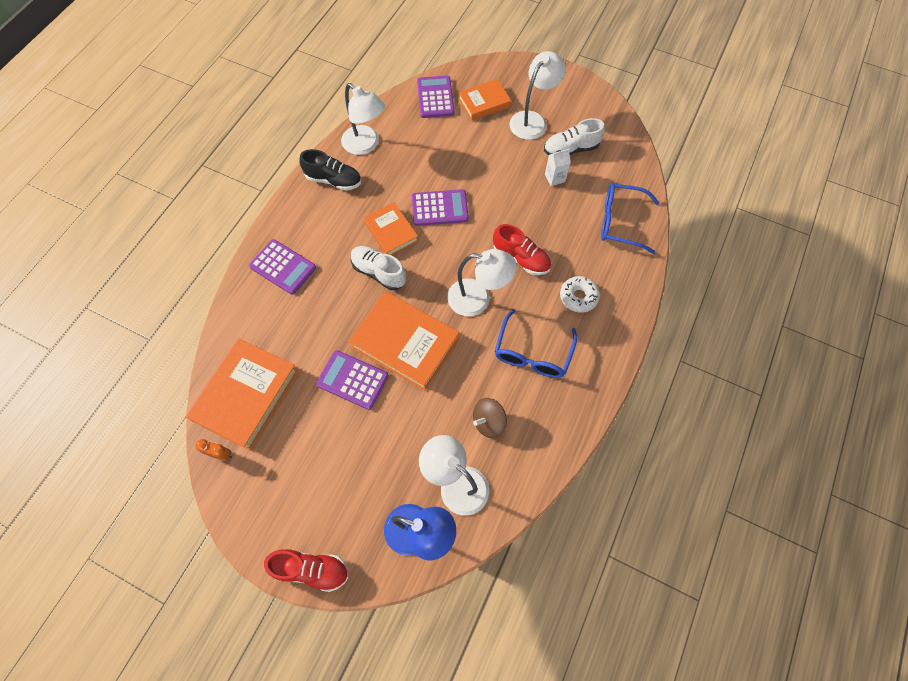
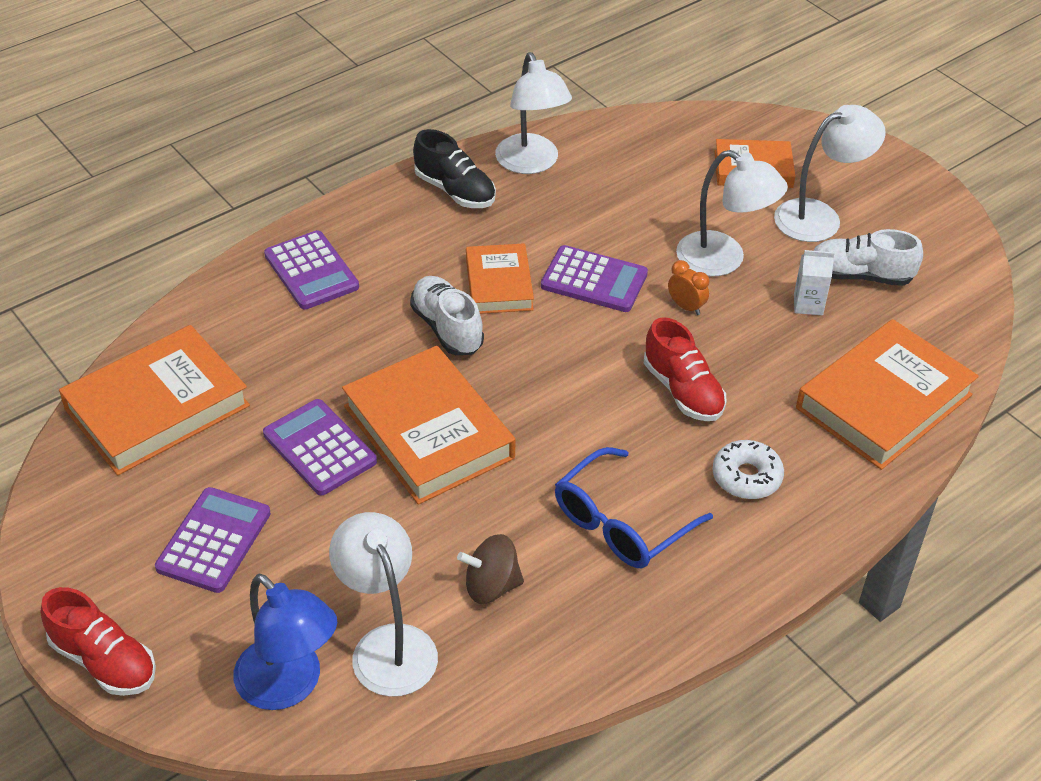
camera: 25 degrees right, 20 degrees down
(221, 454) = (75, 464): orange clock -> orange clock (686, 307)
(435, 97) = (678, 138): purple calculator -> purple calculator (214, 540)
(478, 299) = (579, 418): white lamp -> white lamp (723, 260)
(620, 222) = (884, 402): blue glasses -> orange book

